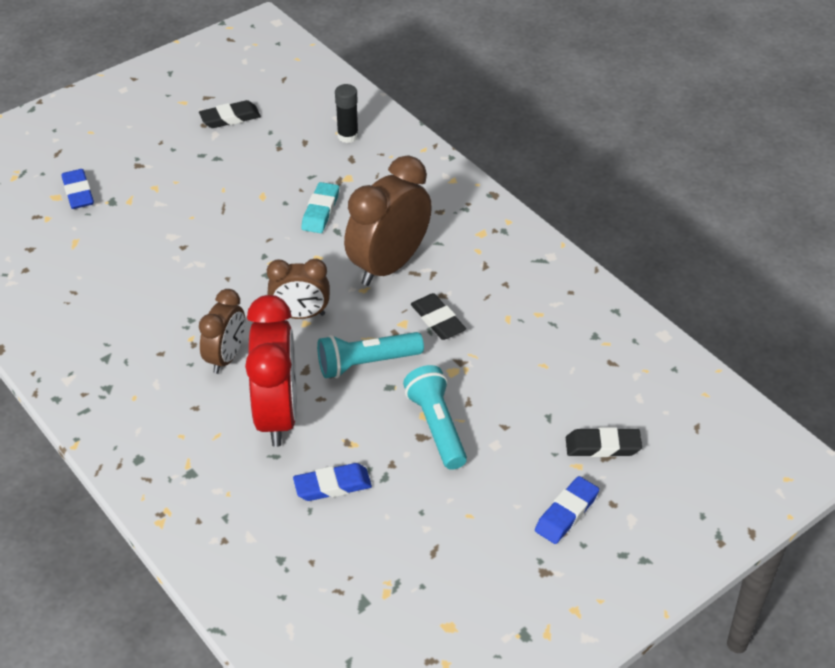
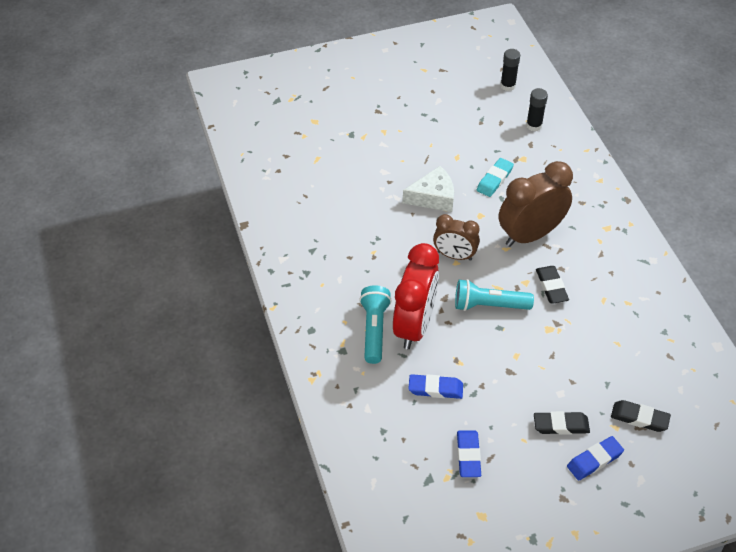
camera: 20 degrees right, 5 degrees up
(78, 192) = (330, 122): blue eraser -> blue eraser (468, 455)
(226, 357) = (393, 273): brown clock -> none
(230, 118) = (453, 90): black eraser -> black eraser (561, 425)
(248, 251) = (433, 197): none -> white cheese
(298, 97) = (507, 86): none -> black glue stick
(437, 426) = (523, 367): turquoise flashlight -> turquoise flashlight (374, 330)

